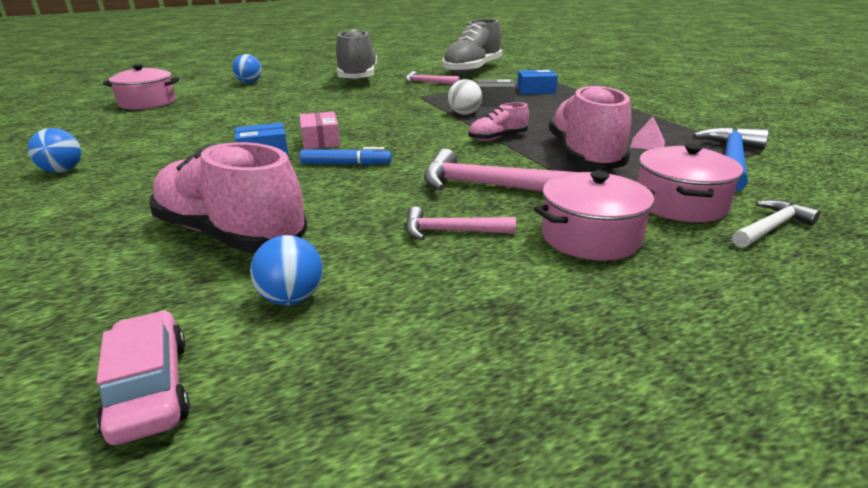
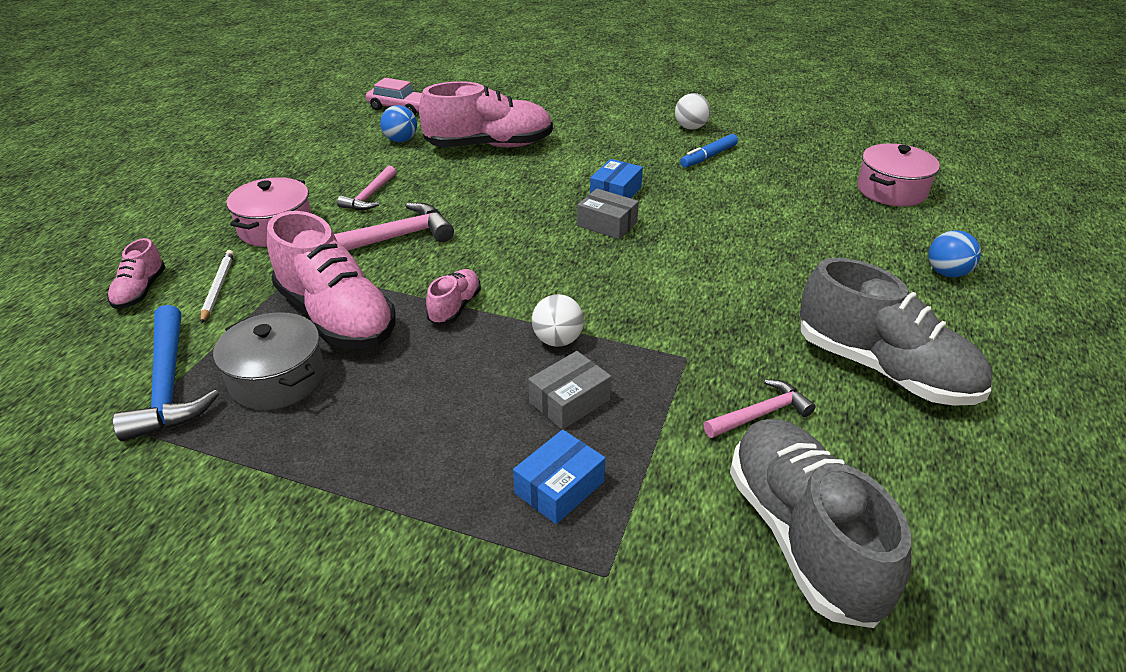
camera: 135 degrees right, 10 degrees up
(62, 171) = (690, 128): blue ball -> white ball
(320, 141) = (607, 224): pink box -> grey box
(346, 164) = (530, 211): blue marker -> blue marker (708, 157)
(451, 231) = (370, 196): pink hammer -> pink hammer turned 150 degrees clockwise
(647, 144) = (277, 379): pink pyramid -> grey pot
(680, 204) = (218, 287): pink pot -> white pencil
(771, 227) = (140, 291): white hammer -> pink shoe

